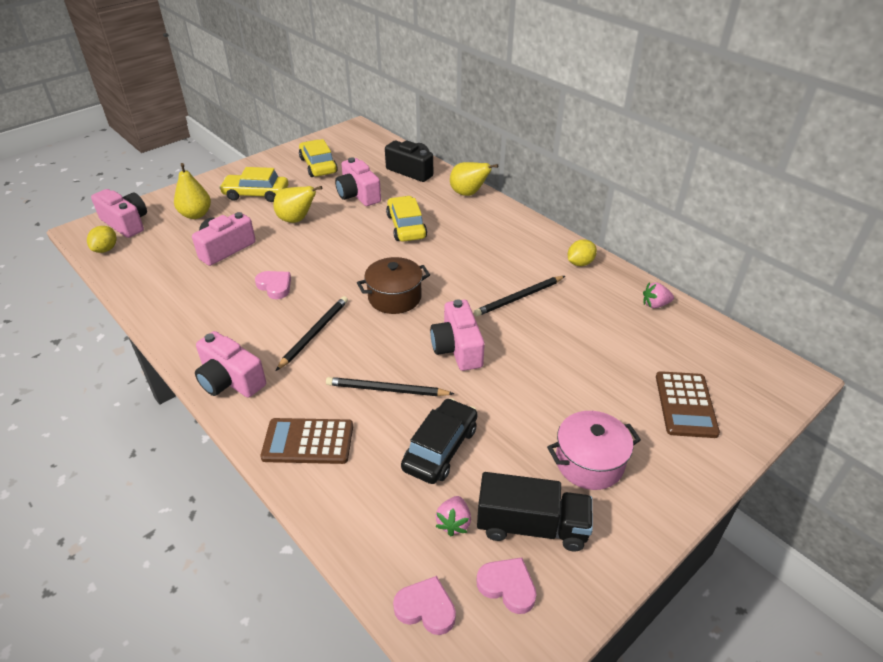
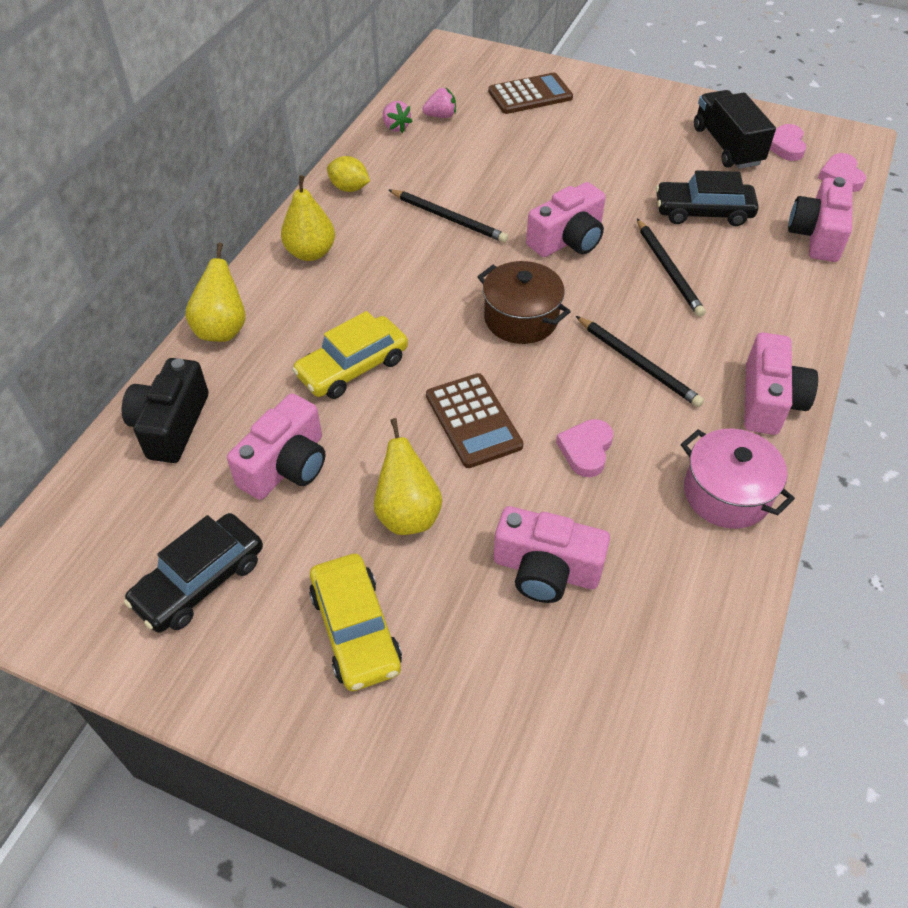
camera: 115 degrees left, 10 degrees up
(106, 249) = (671, 774): yellow lemon -> none
(126, 223) = (577, 810): pink camera -> pink camera (817, 235)
(196, 215) = (478, 691): yellow pear -> yellow pear (311, 253)
(308, 441) = (778, 298): brown calculator -> brown calculator (473, 421)
(314, 333) = (638, 363): black pencil -> black pencil turned 135 degrees counterclockwise
(318, 165) = (200, 581): yellow car -> black car
(454, 523) = (764, 183): pink strawberry -> pink strawberry (441, 116)
(589, 462) = (639, 131): pink pot -> pink pot (726, 494)

